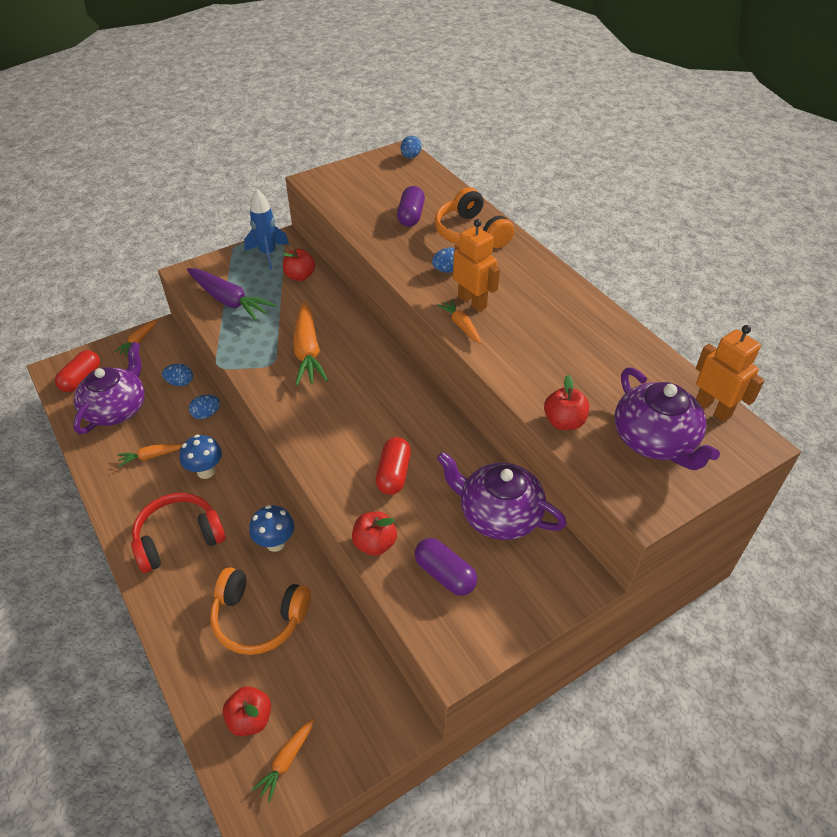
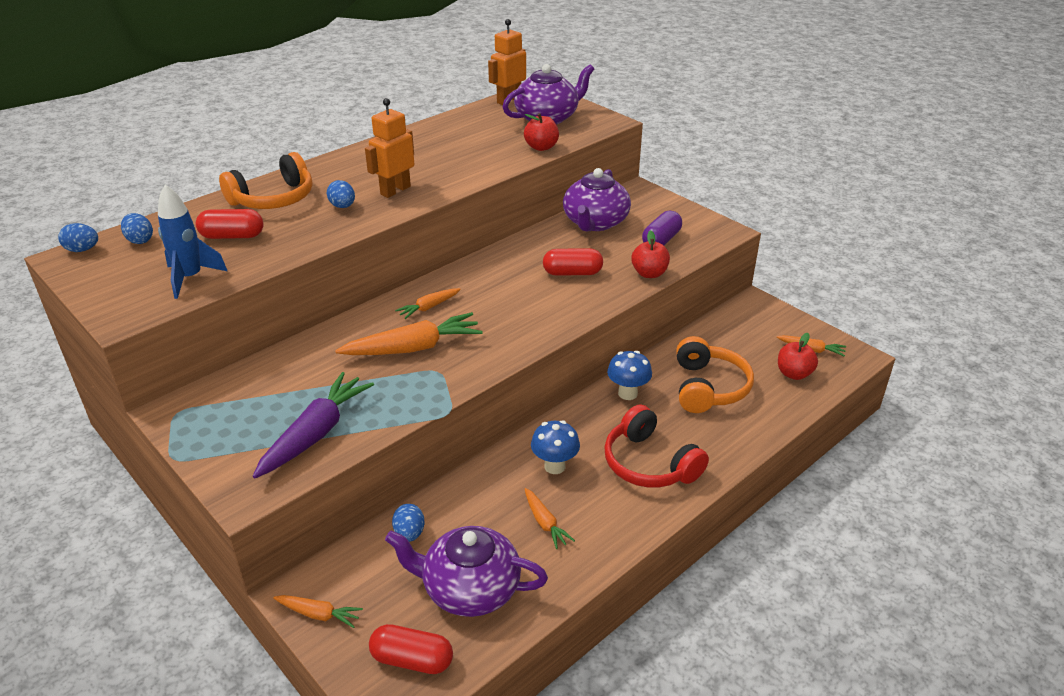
camera: 100 degrees left, 10 degrees down
(206, 414) = (465, 490): blue egg -> blue egg (140, 240)
(268, 254) = (205, 419): blue rocket -> blue rocket (191, 278)
(300, 276) = (263, 379): red apple -> none
(411, 216) = (232, 236): purple capsule -> red capsule
(461, 325) = (432, 193): orange carrot -> orange carrot (429, 307)

